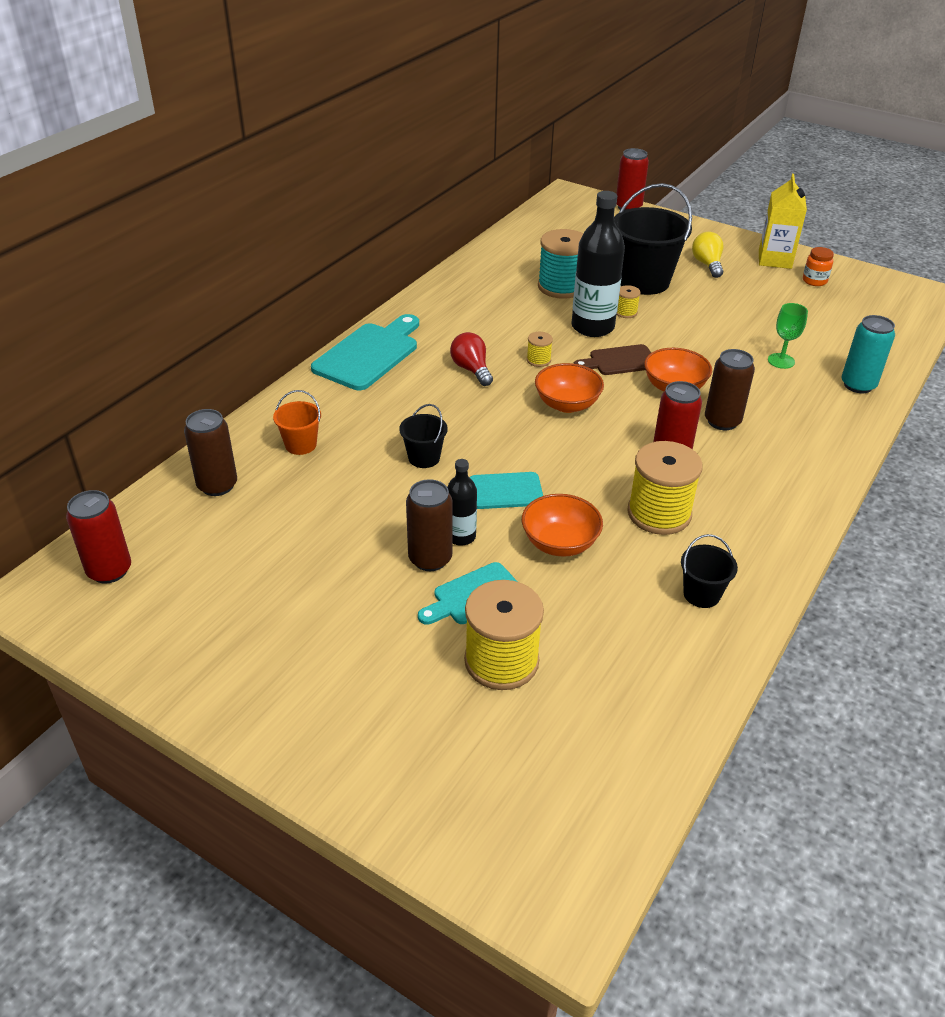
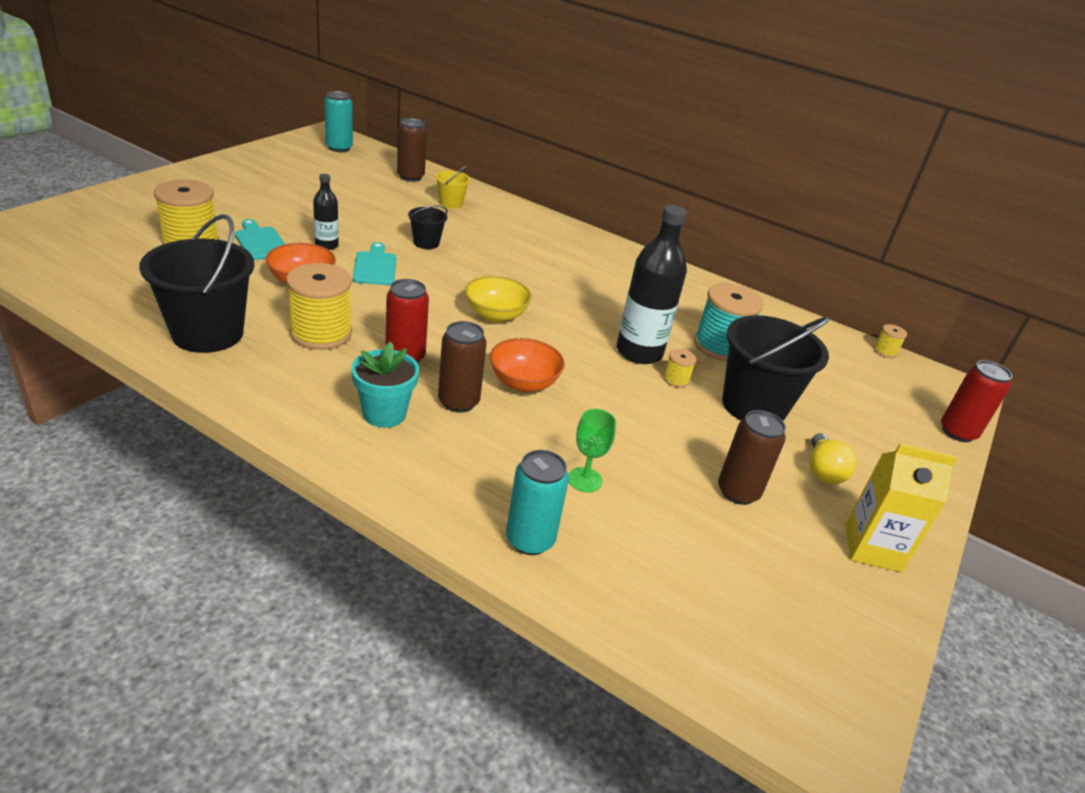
camera: 85 degrees right, 5 degrees down
(109, 570) = (339, 148): red can -> turquoise can
(301, 445) = (451, 203): orange bucket -> yellow bucket
(369, 354) = (573, 237): turquoise cutting board -> none
(430, 559) = (307, 232): brown can -> brown can (738, 492)
(471, 369) = (552, 277): red light bulb -> none
(538, 360) = (571, 311): yellow spool -> yellow spool (885, 351)
(567, 404) = (495, 315): orange bowl -> yellow bowl
(619, 361) = (573, 357): brown cutting board -> none
(701, 594) = (207, 333): black bucket -> black bucket, size x2.07
(707, 264) = (823, 471): yellow light bulb -> yellow light bulb turned 105 degrees clockwise
(763, 460) = (384, 414): none -> turquoise flower pot
(814, 281) = (821, 578): orange jar -> none

